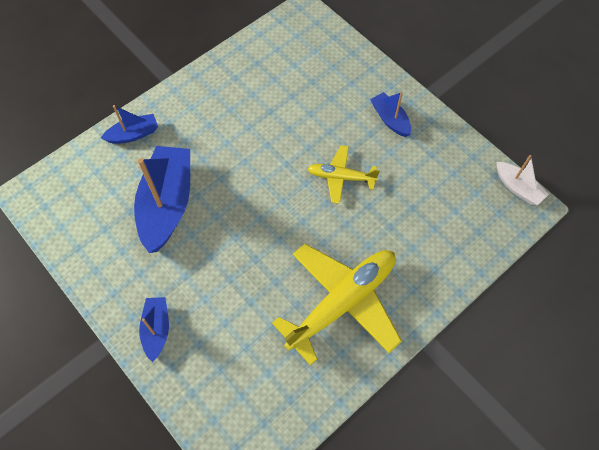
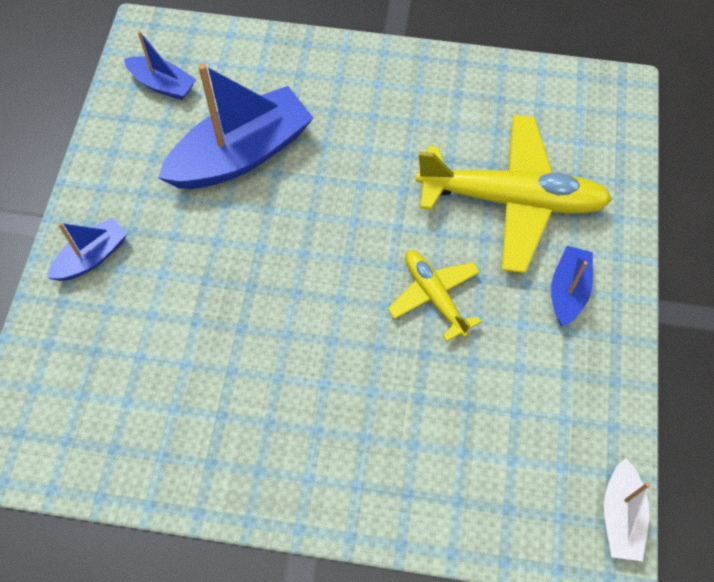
camera: 50 degrees right, 0 degrees up
(133, 134) = (294, 61): blue boat -> blue boat (163, 85)
(342, 302) = (274, 417): yellow plane -> yellow plane (512, 200)

